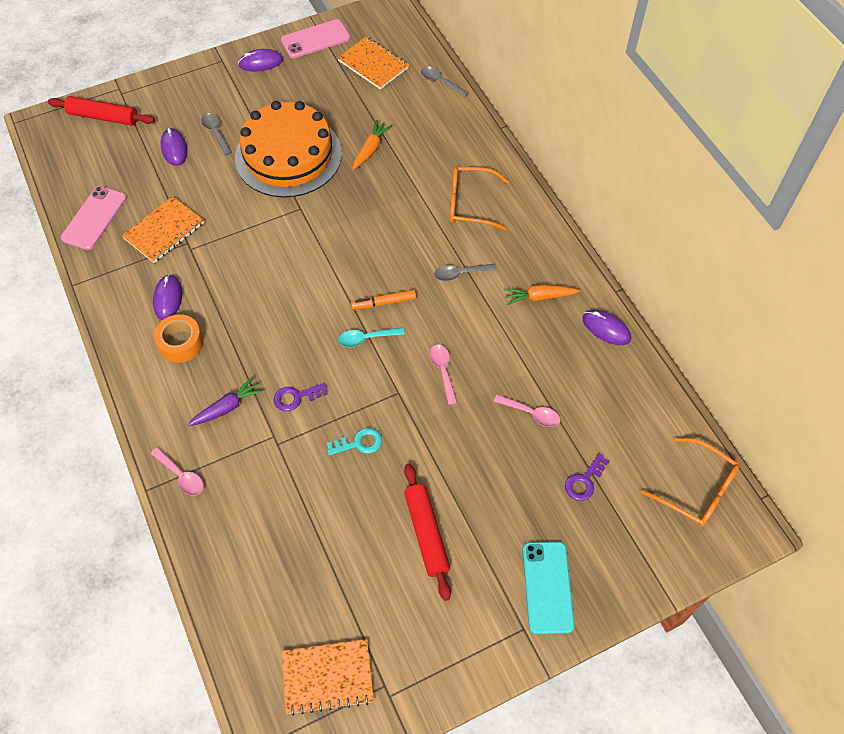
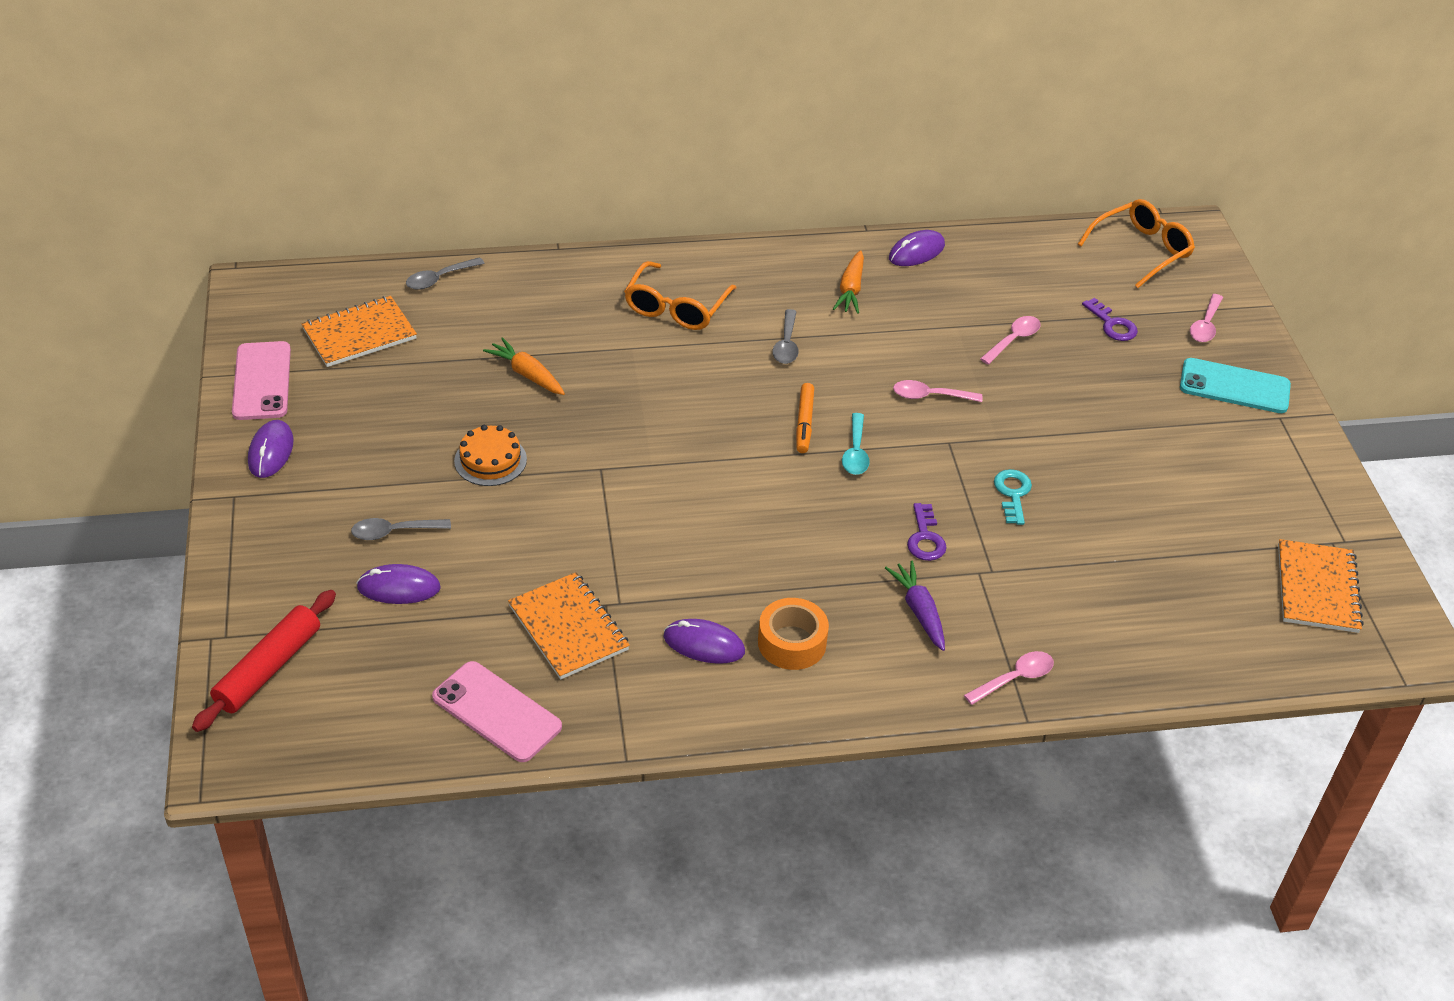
camera: 75 degrees left, 15 degrees down
(288, 155) = (490, 460): orange cake -> orange cake, size x0.42
(426, 533) = (1150, 464): red rolling pin -> none
(618, 554) = (1205, 325): none -> pink spoon

